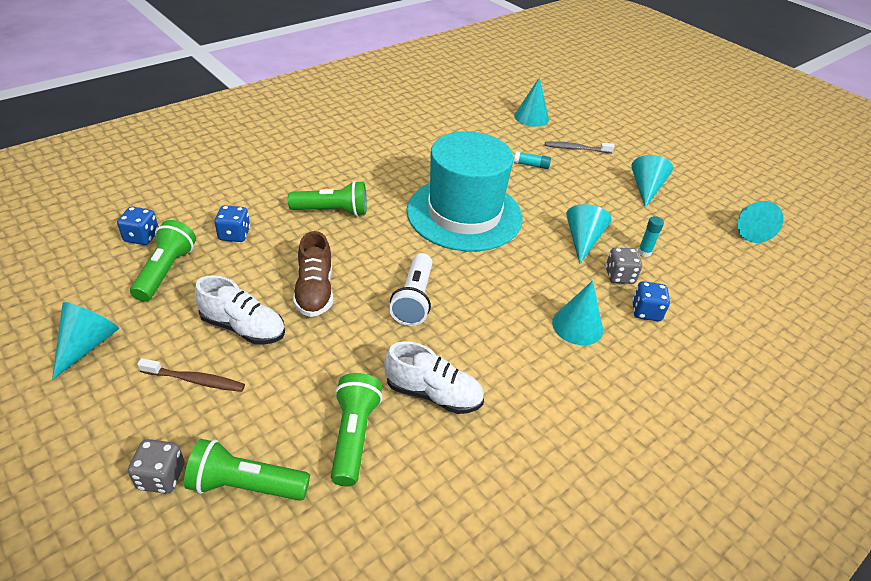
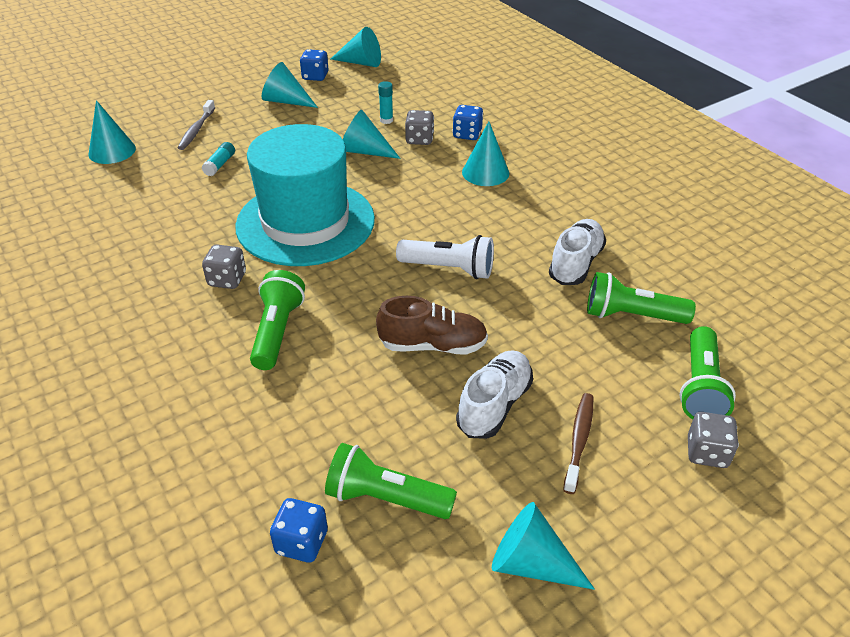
camera: 80 degrees left, 0 degrees up
(234, 235) = (313, 429): blue dice -> blue dice (315, 76)
(388, 184) = (227, 279): none -> grey dice

